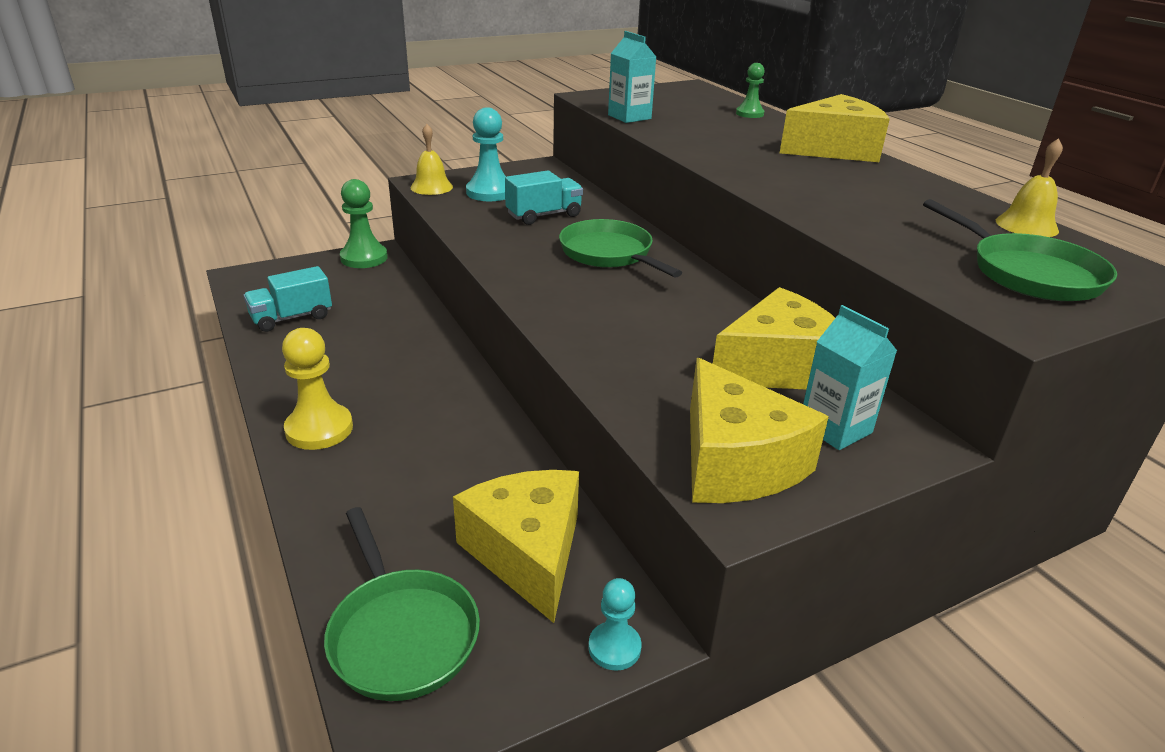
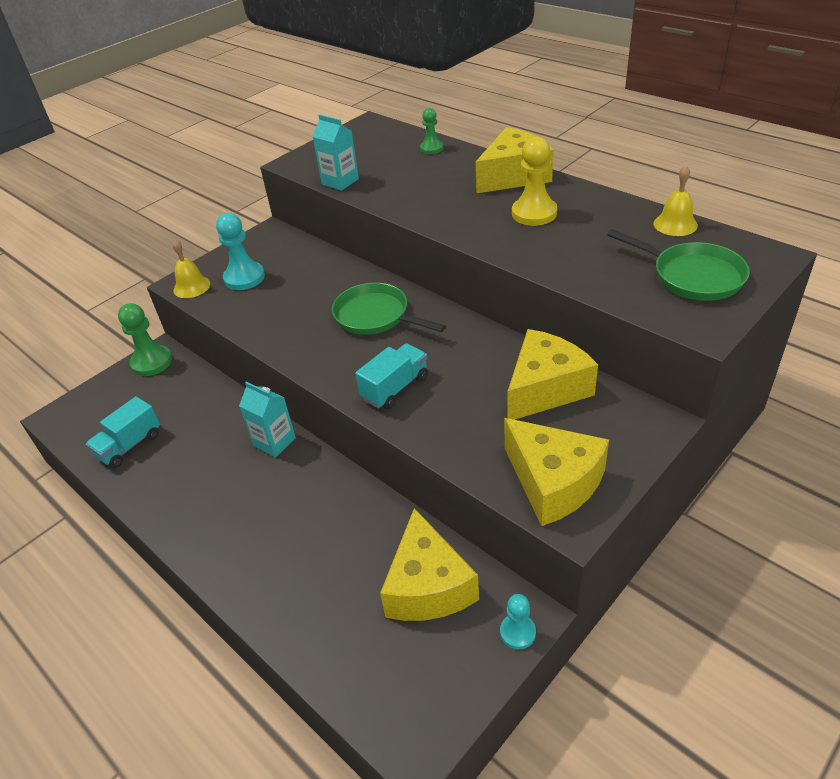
camera: 15 degrees left, 10 degrees up
(319, 429) = (220, 542): yellow pawn -> yellow pawn (534, 213)
(401, 633) = (377, 679): green pan -> none
(527, 553) = (428, 586): yellow cheese -> yellow cheese turned 150 degrees counterclockwise
(544, 215) = (303, 290): turquoise truck -> turquoise truck (395, 388)
(835, 428) = (603, 430): turquoise carton -> turquoise carton (274, 442)

